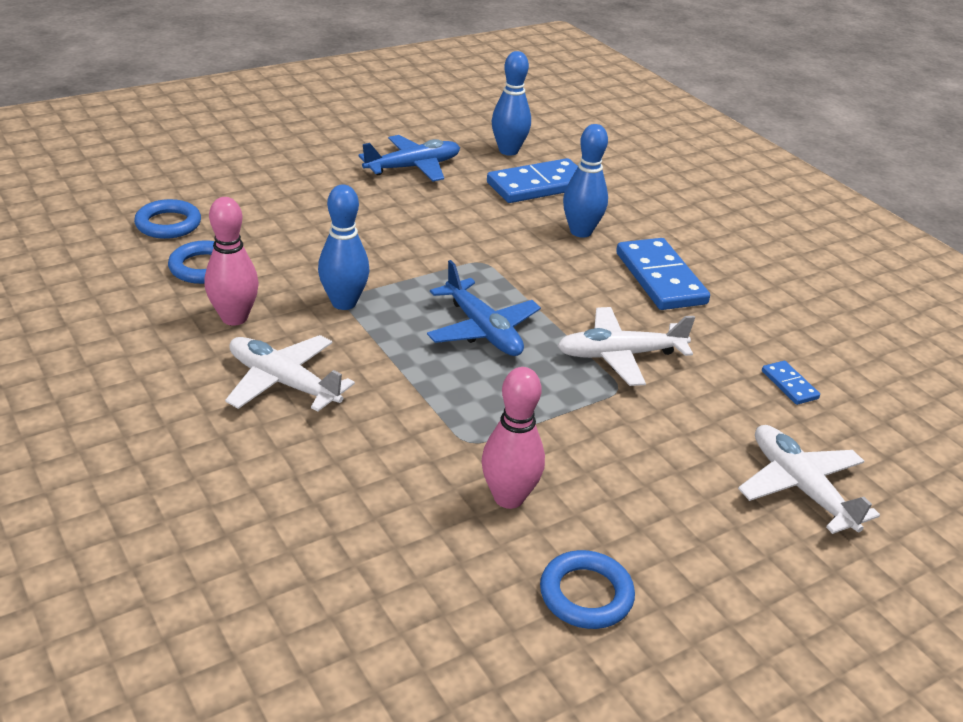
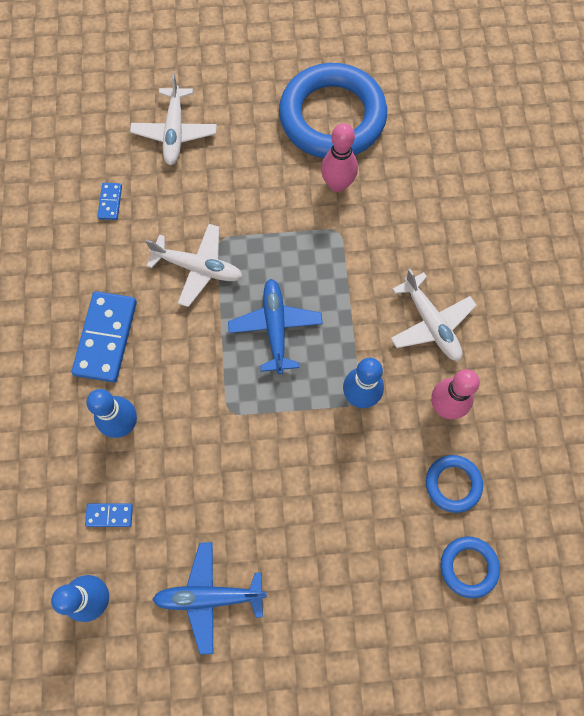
camera: 150 degrees left, 35 degrees up
(538, 185) = (109, 515): blue domino -> blue domino, size x0.47
(586, 594) = (332, 117): blue ring -> blue ring, size x2.22

